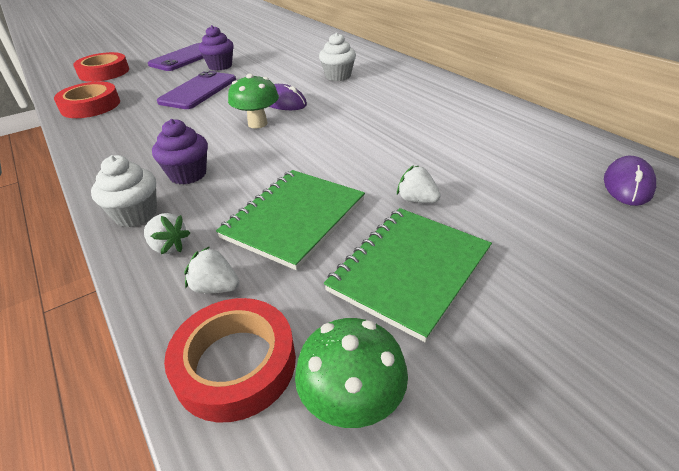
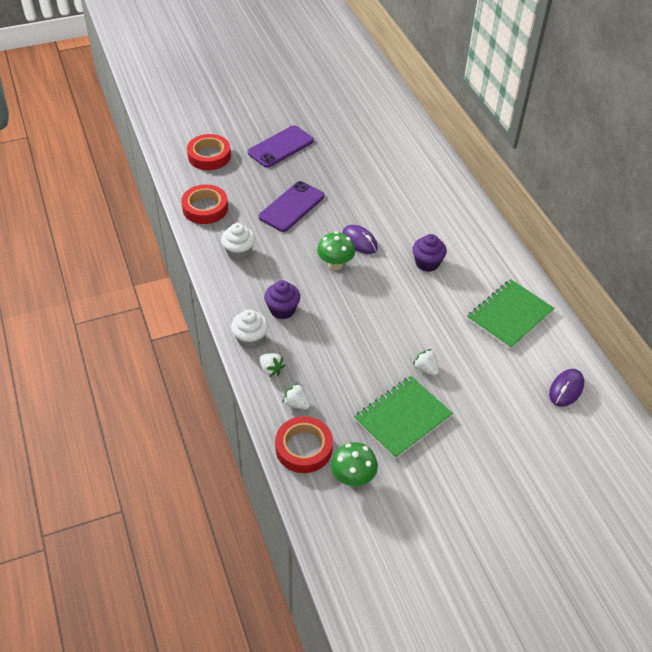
camera: 10 degrees right, 10 degrees up
(220, 66) = (312, 170): purple cupcake -> purple cupcake (427, 263)
(294, 218) = (346, 366): green notebook -> green notebook (509, 315)
(338, 76) = (412, 213): white cupcake -> white cupcake (239, 252)

